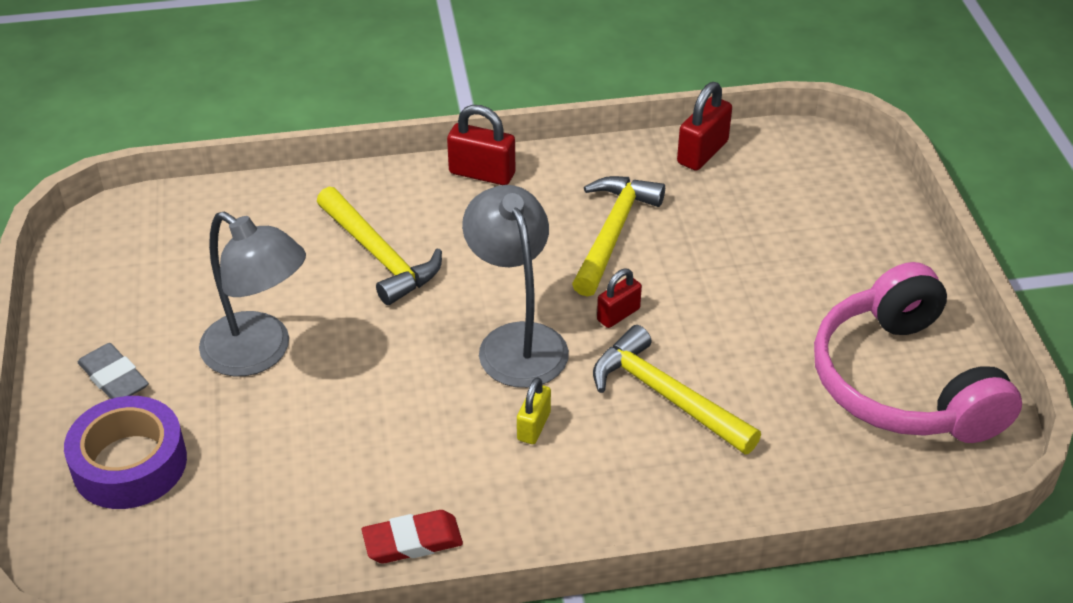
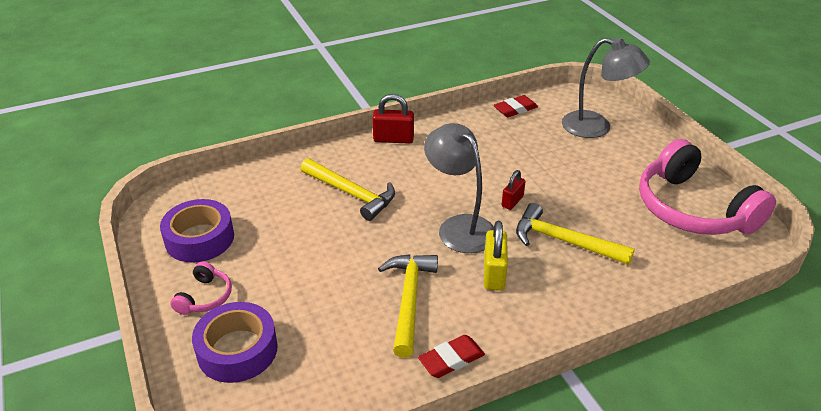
camera: 15 degrees left, 5 degrees down
(114, 378) = (205, 297): grey eraser -> pink headphones
(137, 287) = (199, 238): none -> purple tape
(259, 353) = (299, 264): grey lamp -> grey lamp (596, 127)
(534, 426) = (494, 274): yellow padlock -> yellow padlock, size x1.55
(612, 233) = (486, 158): yellow hammer -> yellow hammer (408, 300)
(702, 152) = (515, 109): red padlock -> red eraser

